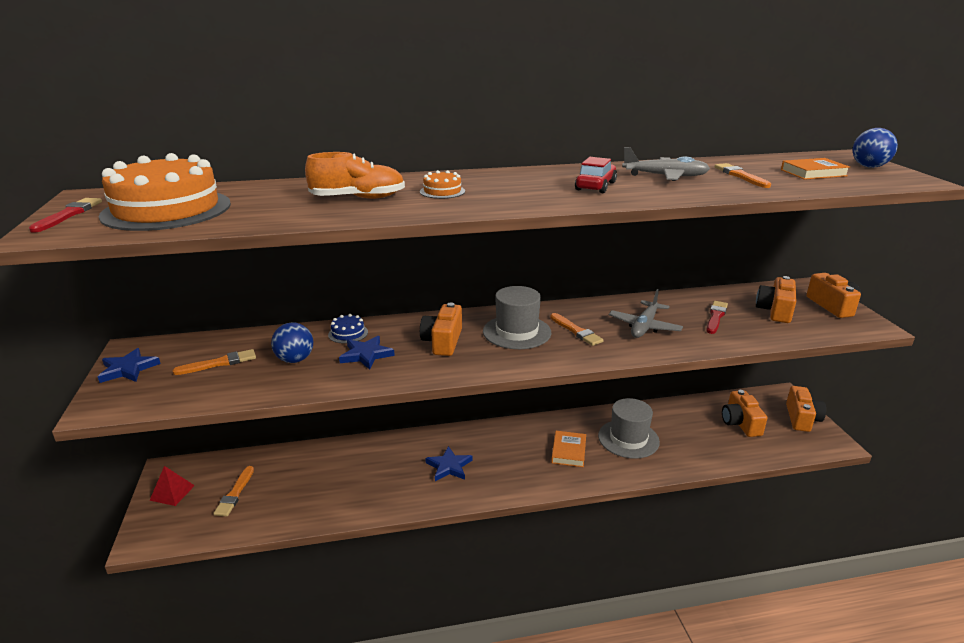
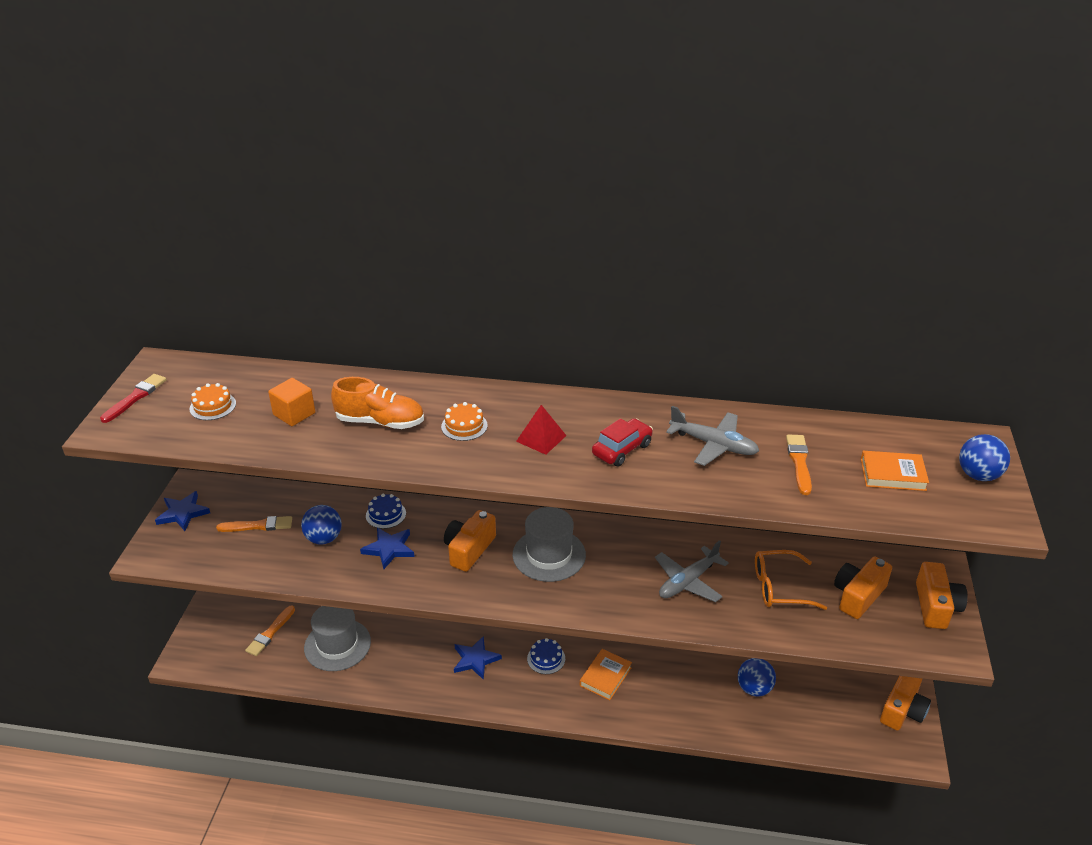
camera: 20 degrees right, 10 degrees up
(167, 210) = (213, 406): orange cake -> orange cake, size x0.41
(172, 492) = (218, 616): red pyramid -> red pyramid (541, 438)
(263, 204) = (294, 414): none -> orange cube
(511, 451) = (546, 658): none -> blue cake
(576, 331) = (611, 569): orange brush -> none
(628, 439) = (679, 679): grey hat -> grey hat (337, 645)
(689, 431) = (754, 688): none -> blue ball
(716, 317) = (779, 587): red brush -> orange glasses
(740, 423) = (822, 695): orange camera -> none

